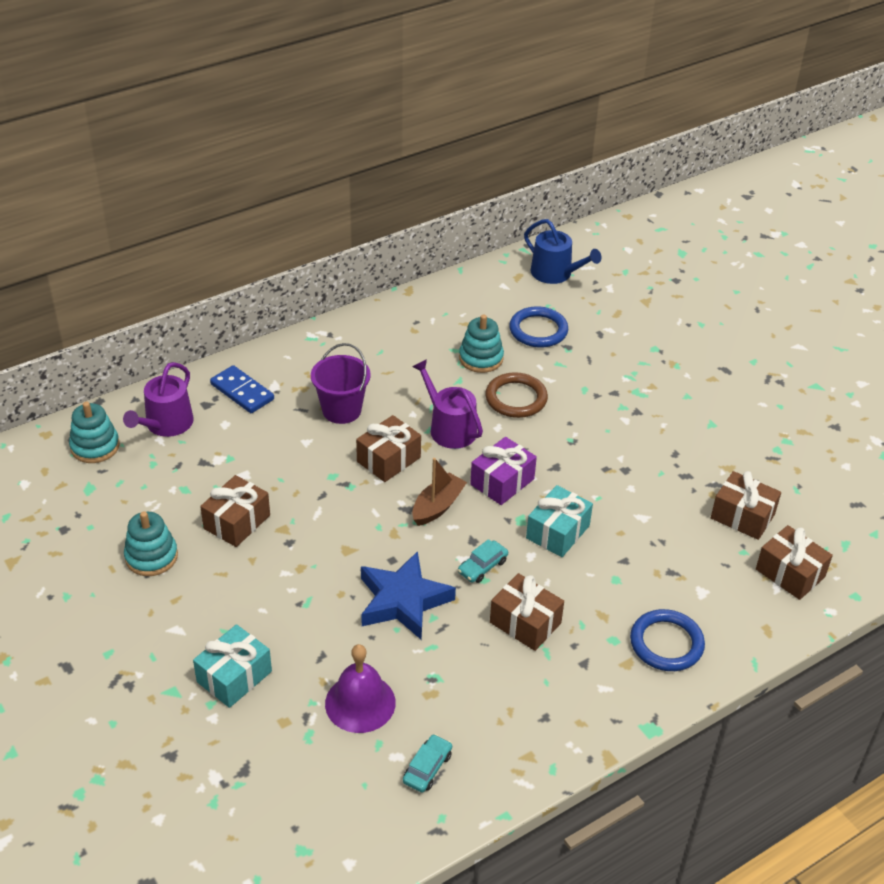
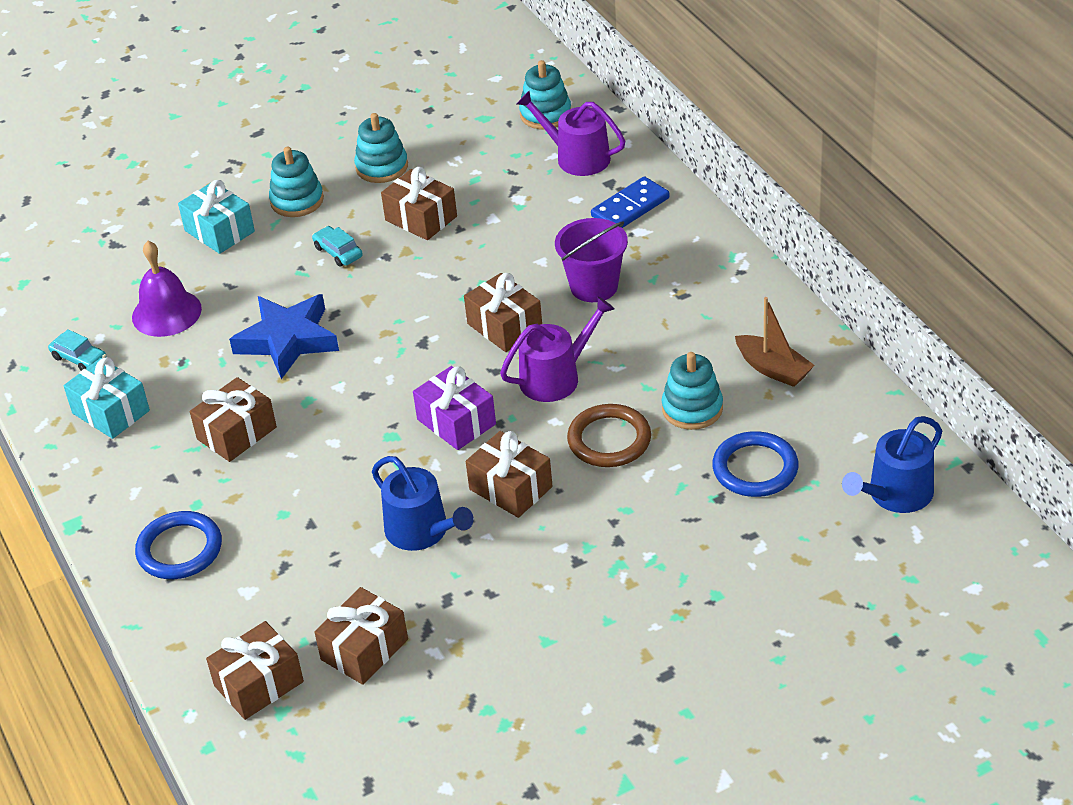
camera: 100 degrees right, 0 degrees up
(194, 618) = (297, 200): none -> turquoise stacking toy
(437, 506) = (422, 366): brown boat -> brown boat (773, 369)
(482, 566) = (324, 401): turquoise car -> turquoise car (338, 252)
(557, 532) = (366, 467): turquoise gift -> turquoise gift (111, 412)
(571, 448) = (510, 488): none -> brown gift
(622, 493) = (422, 531): none -> blue watering can

